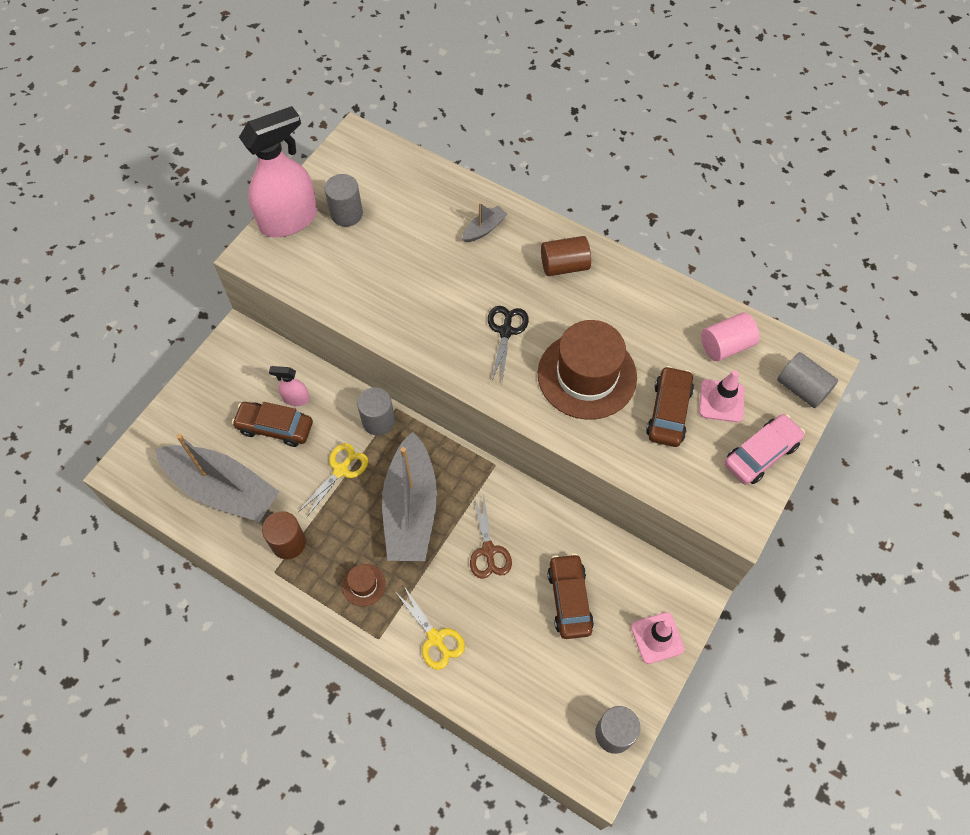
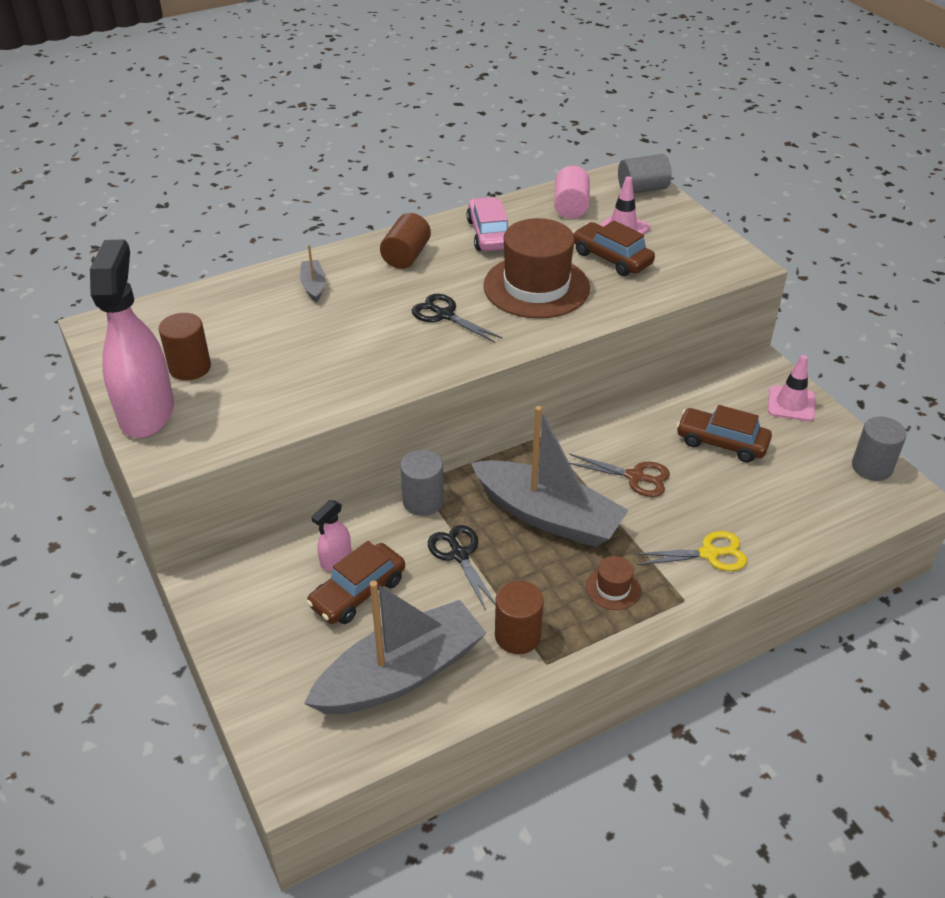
camera: 60 degrees left, 20 degrees down
(341, 470) = (459, 555): yellow scissors -> black scissors
(346, 214) = (190, 367): grey cylinder -> brown cylinder
(761, 454) = (688, 229): pink car -> pink car (489, 234)

